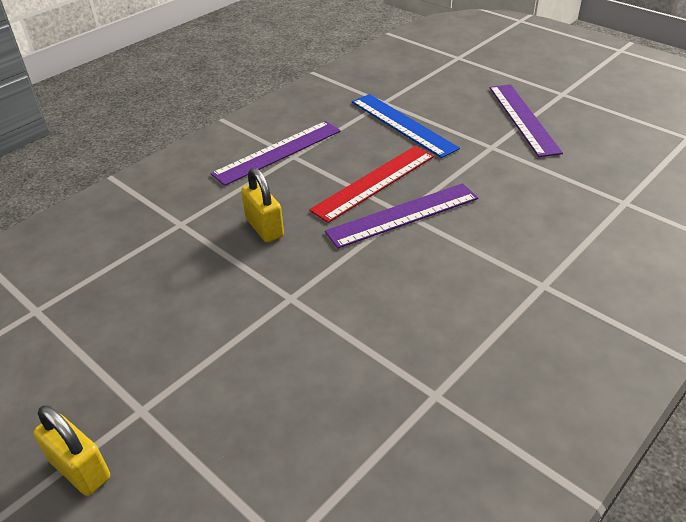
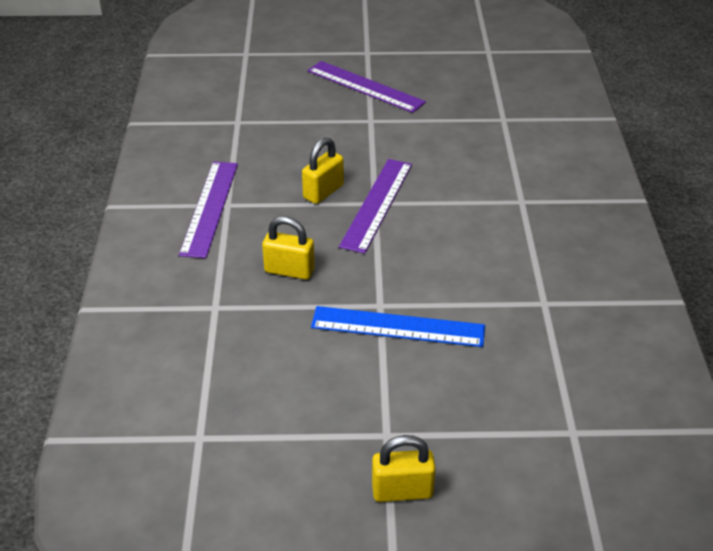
camera: 45 degrees left, 0 degrees up
(374, 182) = (323, 192): red ruler -> yellow padlock
(403, 124) = (281, 134): blue ruler -> blue ruler (398, 327)

